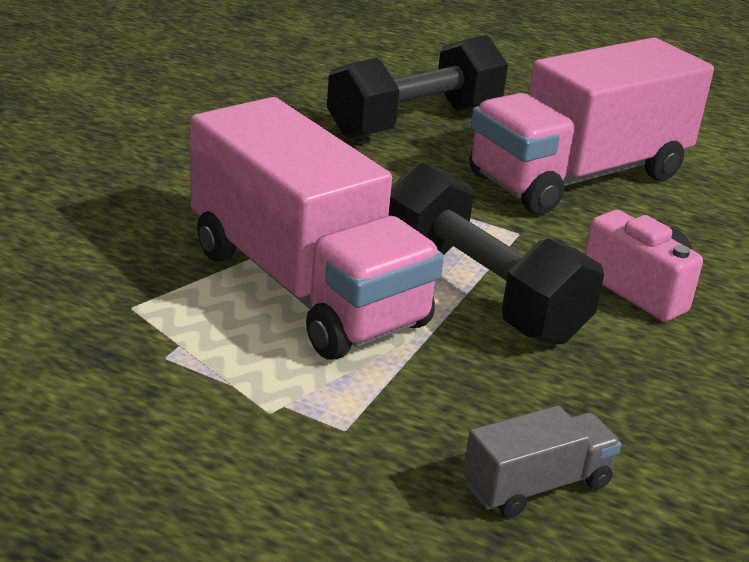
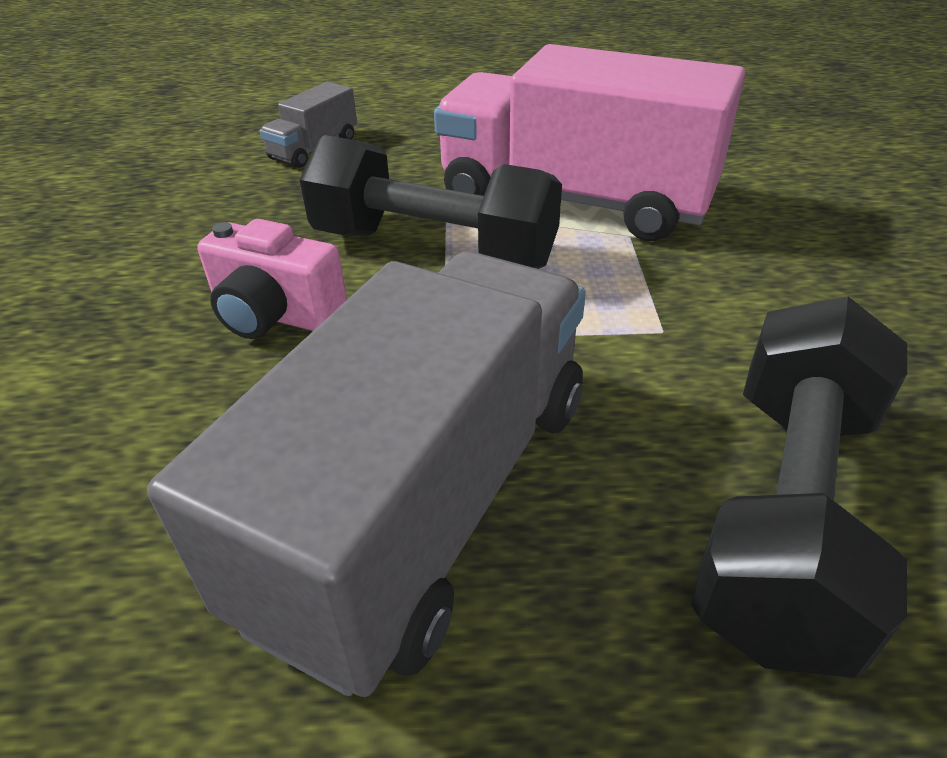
camera: 155 degrees right, 10 degrees up
(578, 176) = (428, 500): pink truck -> grey truck

